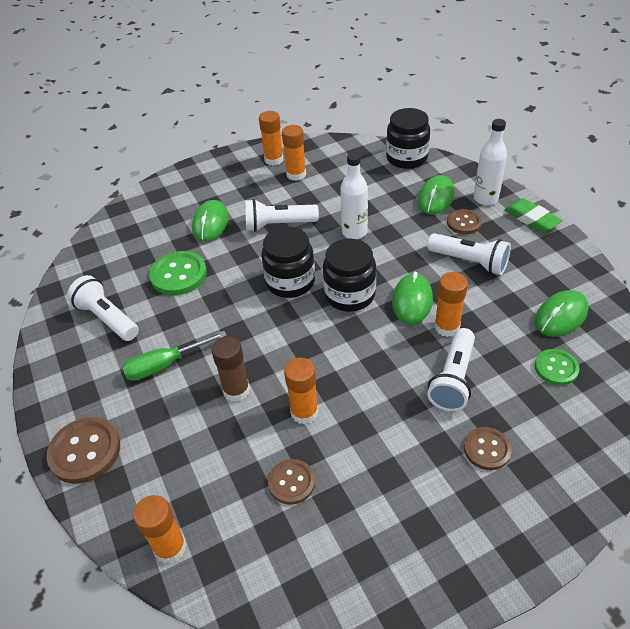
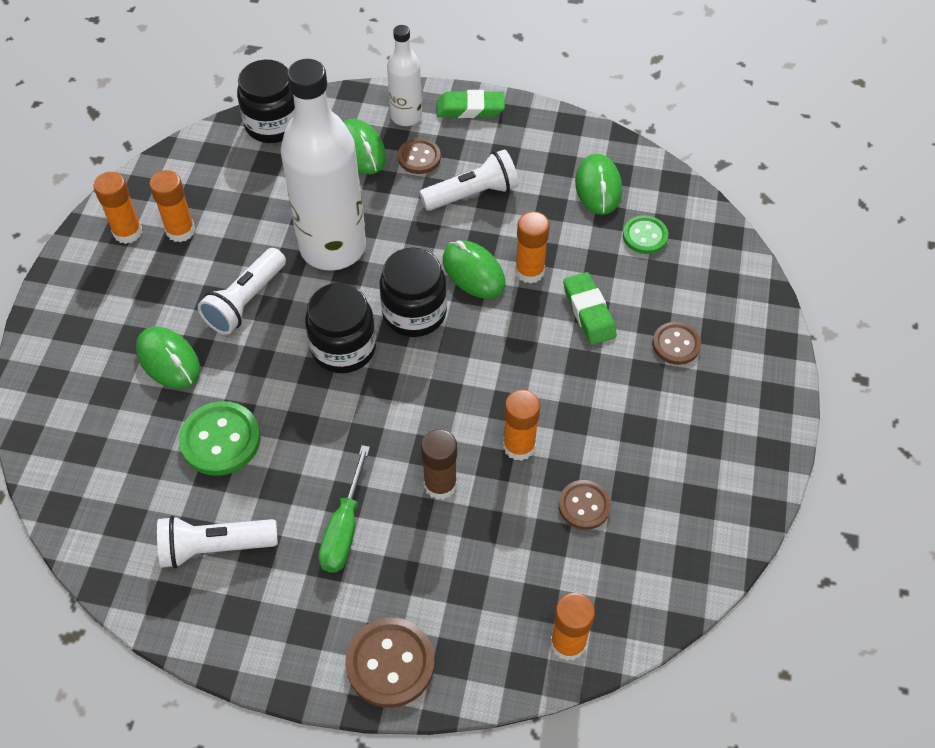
camera: 55 degrees left, 10 degrees up
(354, 232) = (333, 247): white bottle -> white bottle, size x1.95
(453, 379) = (589, 312): white flashlight -> green eraser

